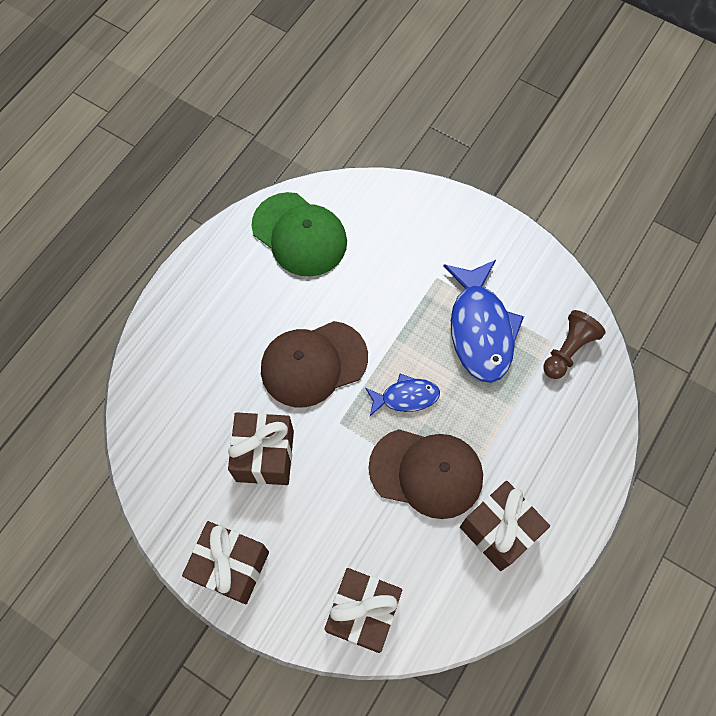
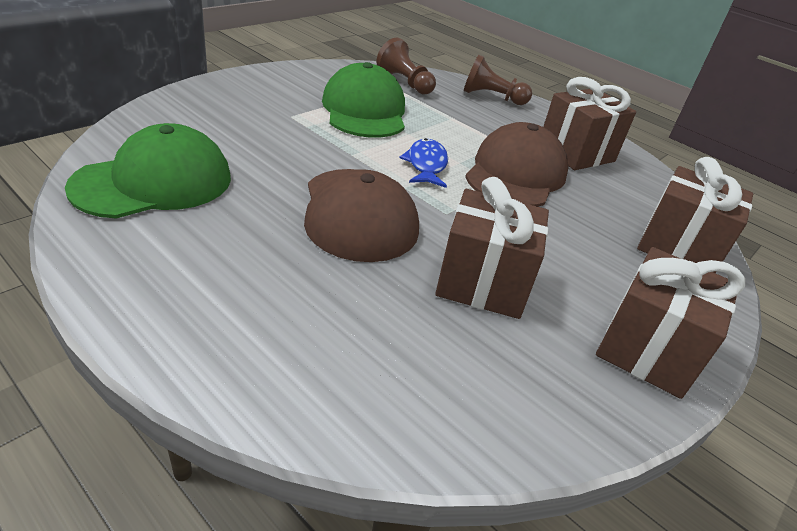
camera: 85 degrees left, 30 degrees down
(480, 329) = (364, 110): blue fish -> green cap
(587, 440) = (492, 97): none -> brown pawn

